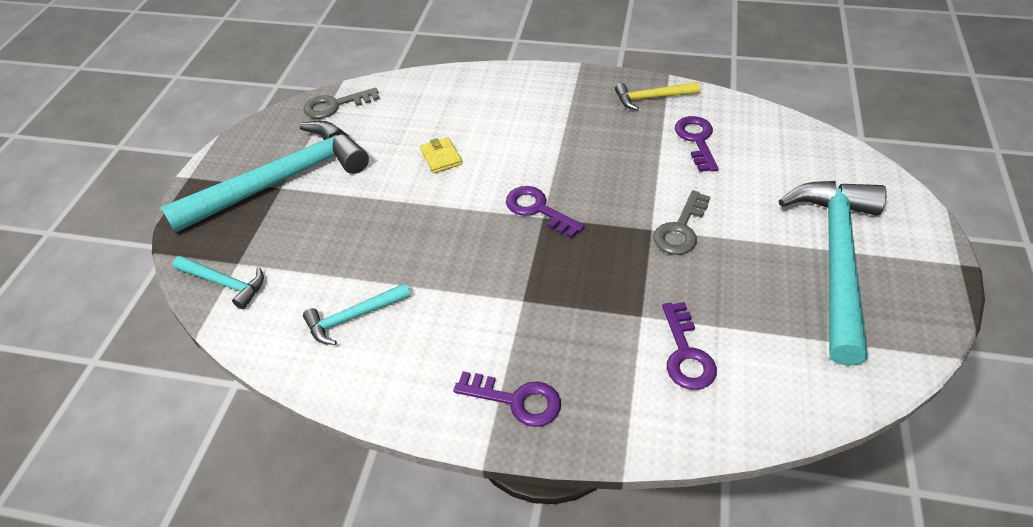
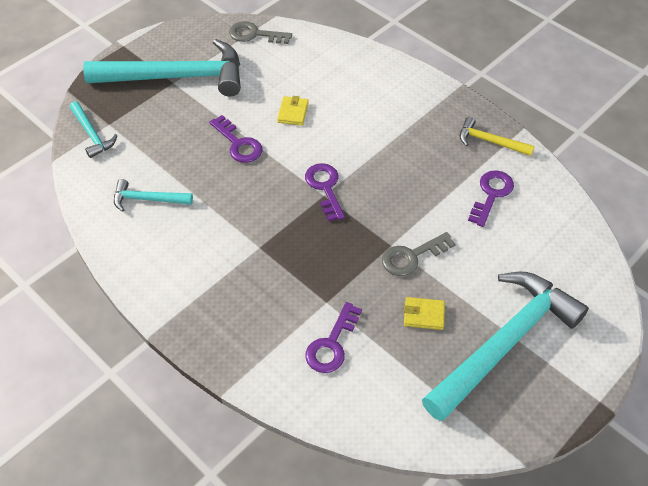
camera: 30 degrees right, 5 degrees up
(516, 400) = (199, 309): purple key -> purple key (238, 144)
(743, 276) = (423, 315): none -> yellow wallet

